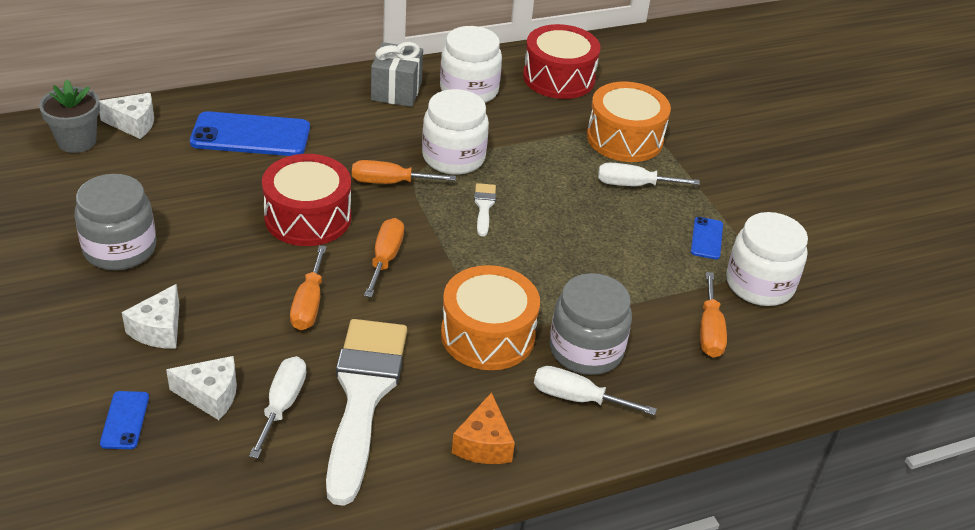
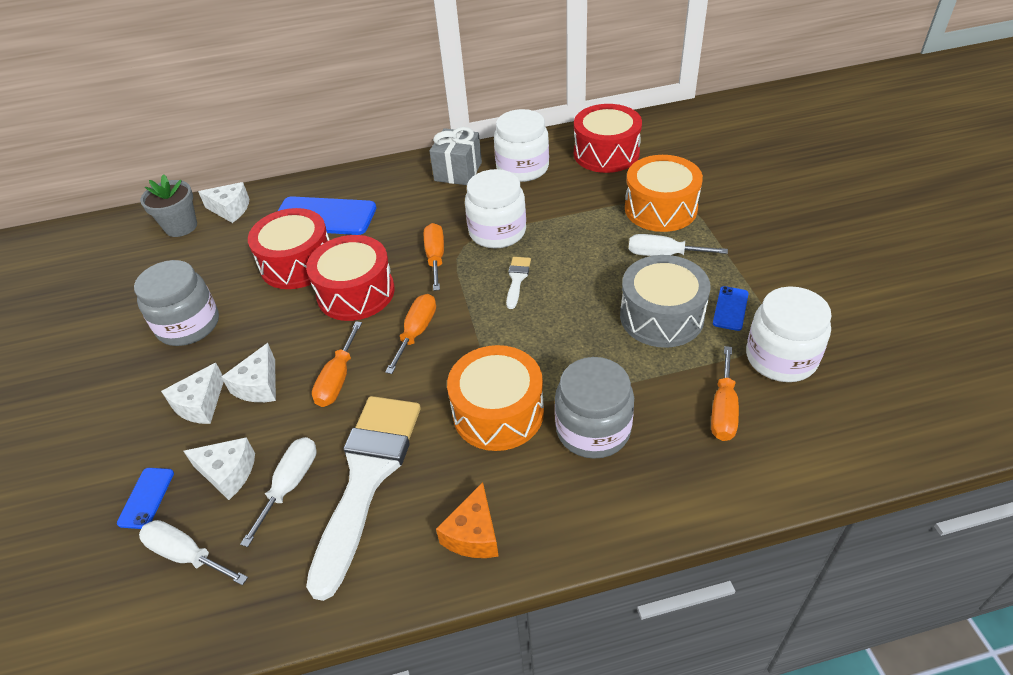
camera: 15 degrees right, 5 degrees up
(221, 311) = (259, 385): none -> white cheese
(232, 185) = (297, 263): none -> red drum
(390, 182) = (435, 257): orange screwdriver -> orange screwdriver turned 75 degrees clockwise
(577, 398) = (576, 484): white screwdriver -> white screwdriver (186, 555)
(639, 245) = (661, 316): none -> grey drum

